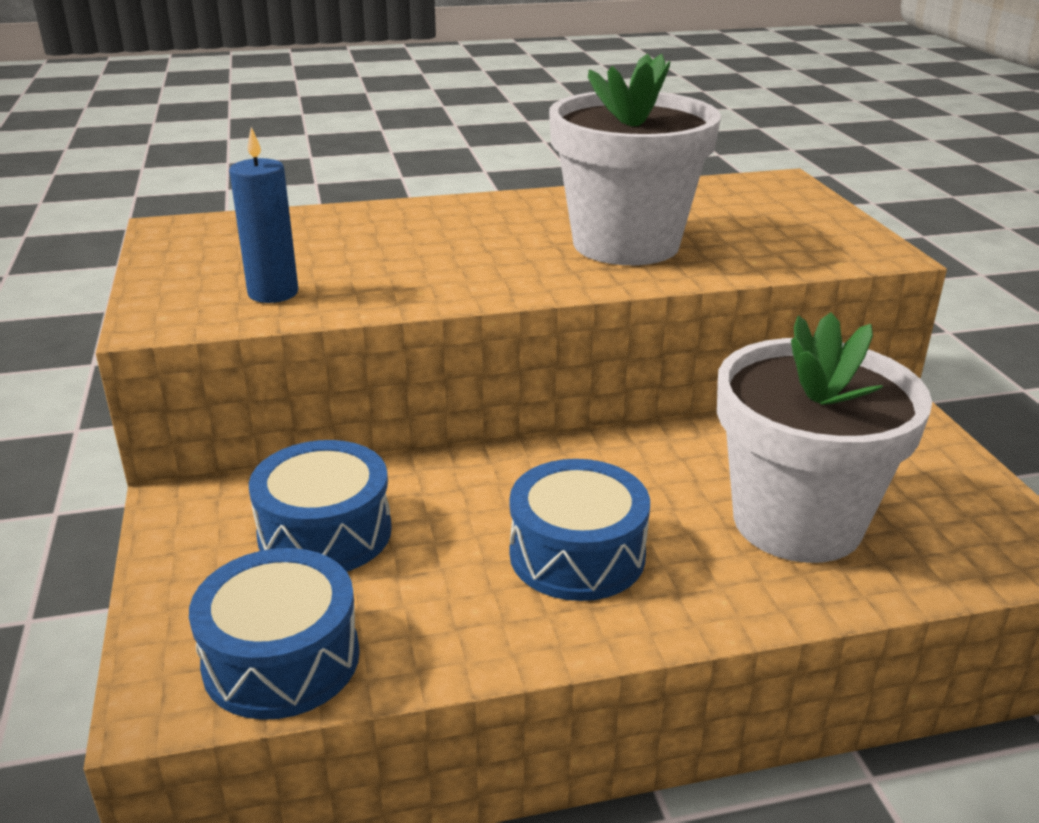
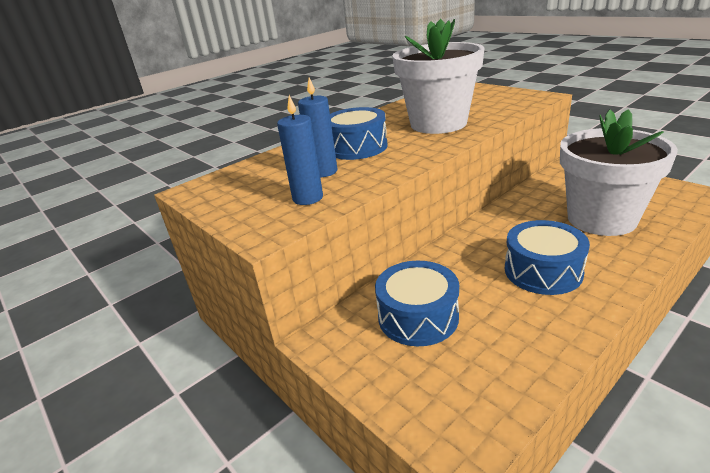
camera: 25 degrees left, 0 degrees up
(281, 659) = (487, 390): blue drum -> blue drum (357, 147)
(350, 262) = (323, 172): none -> blue candle

